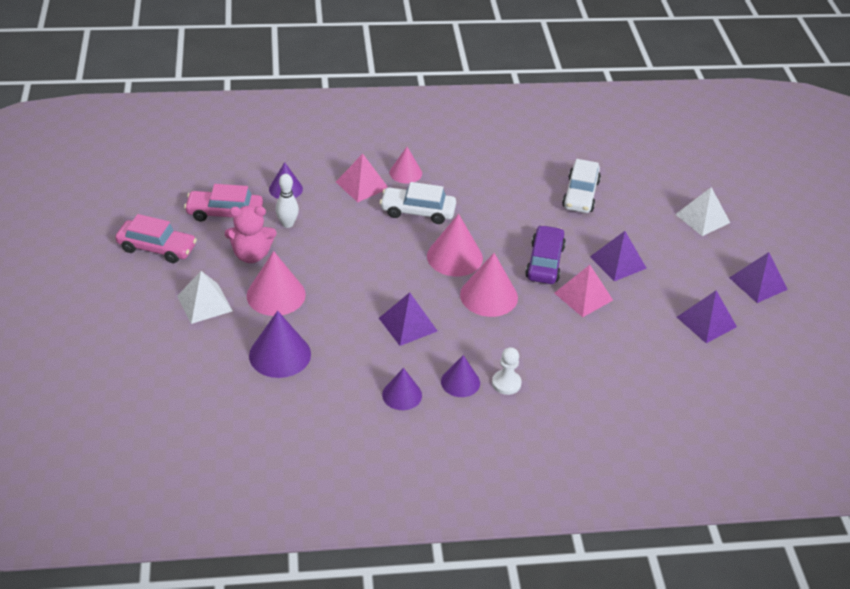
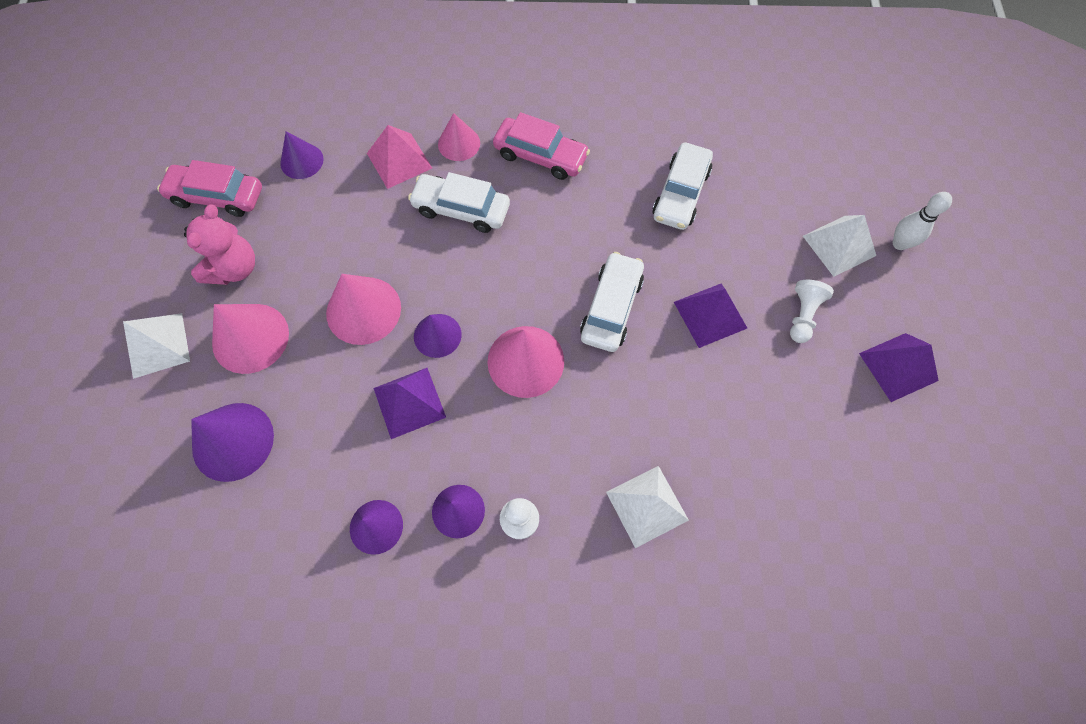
camera: 10 degrees right, 25 degrees up
(157, 248) = (120, 248): pink car -> pink car (540, 156)
(251, 255) = (234, 268): pink teddy bear -> pink teddy bear turned 75 degrees counterclockwise
(287, 224) = (291, 219): white bowling pin -> white bowling pin (899, 244)
(419, 285) = (437, 335): none -> purple cone
(454, 257) = (494, 290): pink cone -> pink cone (363, 310)
(545, 262) = (611, 308): purple car -> white car
(583, 296) = (652, 371): pink pyramid -> none
(597, 370) = (647, 506): none -> white pyramid
(684, 259) = (802, 315): none -> white pawn
(706, 321) = (814, 430): purple pyramid -> none

